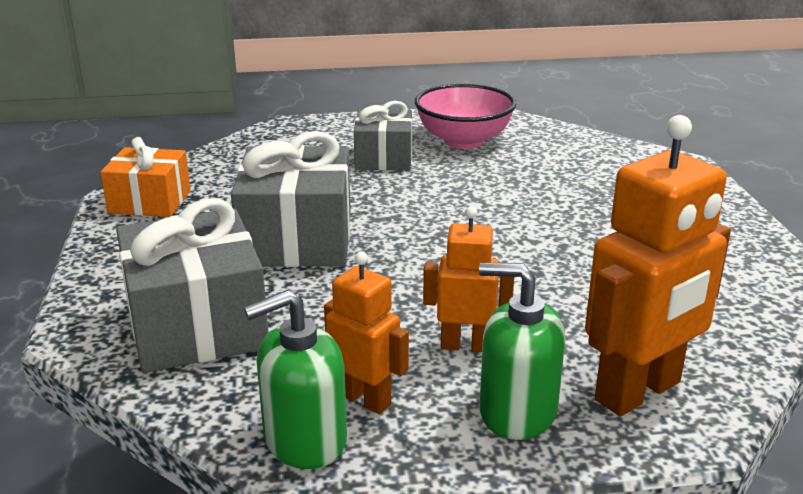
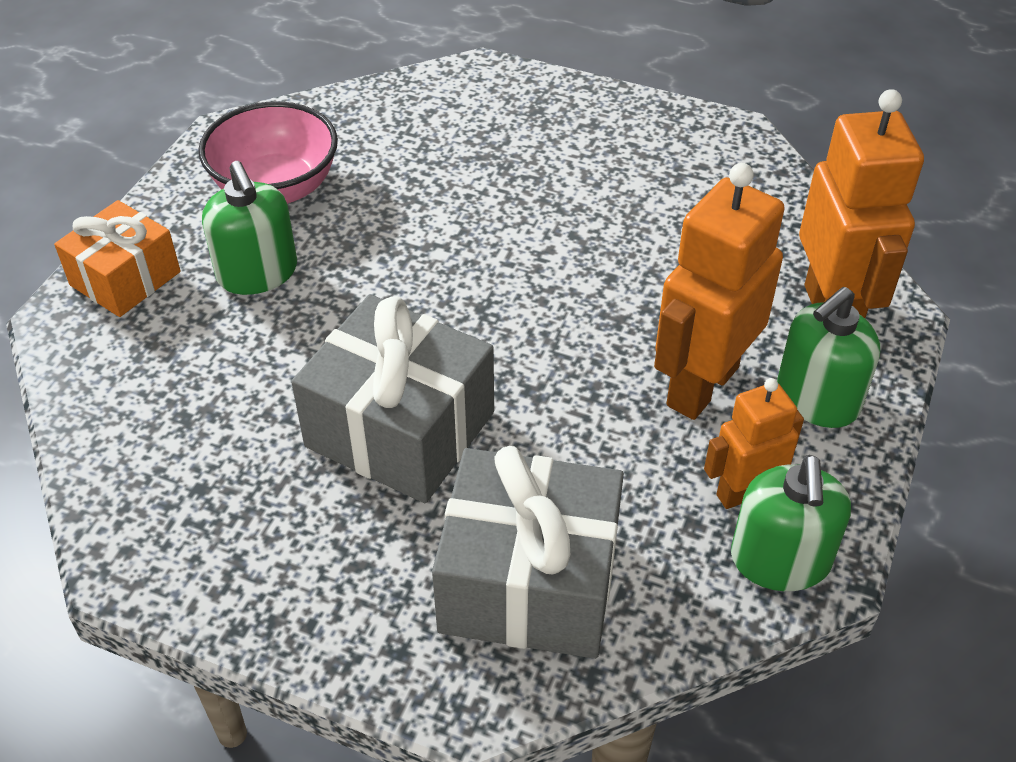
camera: 60 degrees left, 20 degrees up
(150, 202) = (175, 540): orange gift -> orange gift (125, 278)
(384, 158) = (257, 273): grey gift -> green soap dispenser
(465, 345) = (701, 386): orange robot -> orange robot, size x1.75

